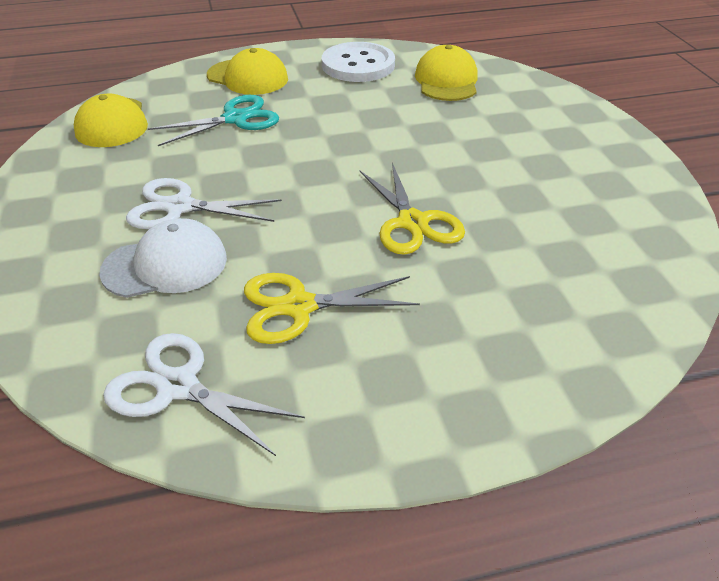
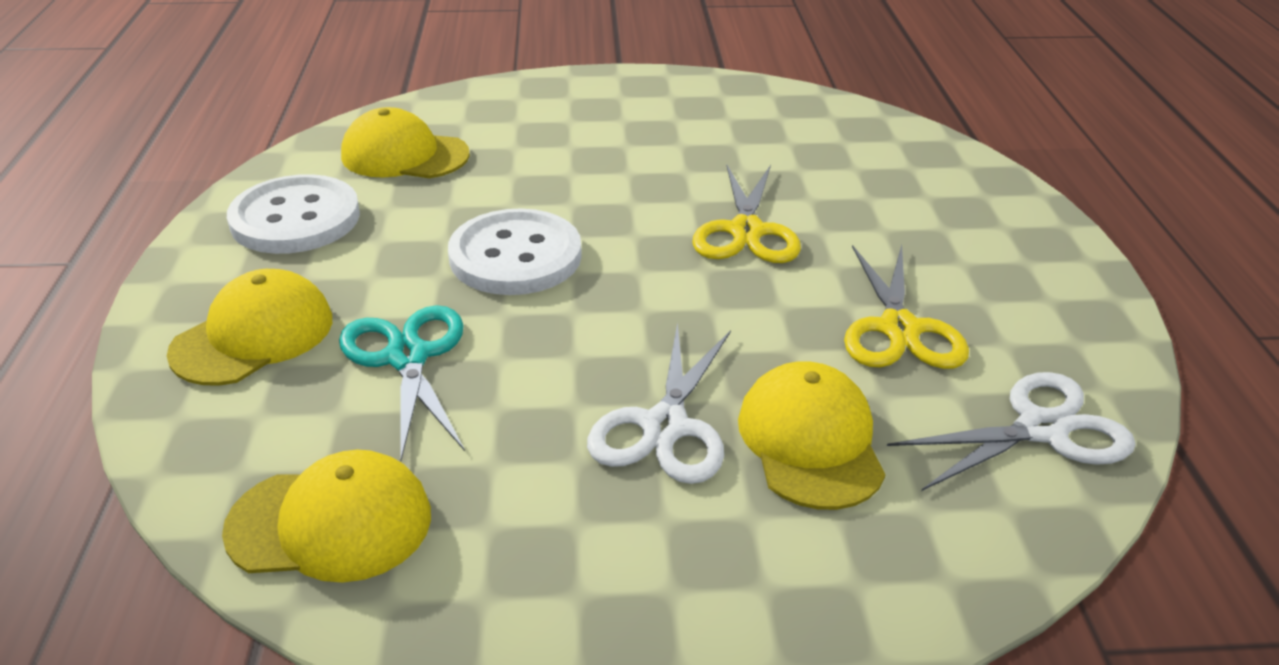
camera: 80 degrees left, 5 degrees down
(165, 265) = (810, 441): white cap -> yellow cap
(178, 386) = (1041, 429): white scissors -> white scissors turned 150 degrees counterclockwise
(344, 135) = (515, 256): none -> white button
(412, 222) = (746, 231): yellow scissors -> yellow scissors turned 105 degrees clockwise

